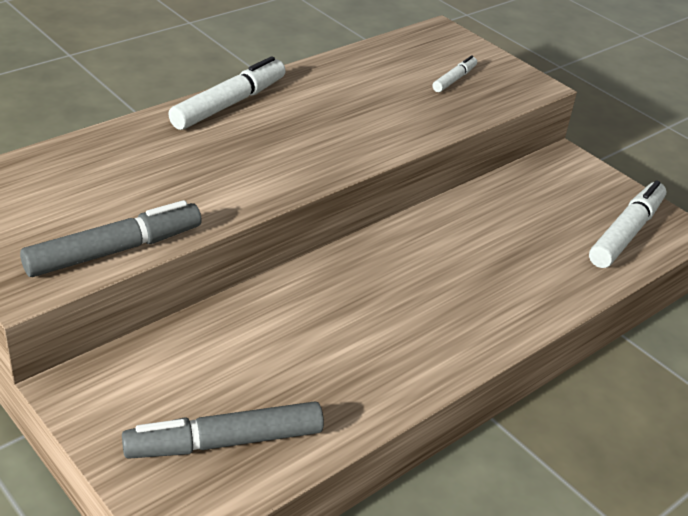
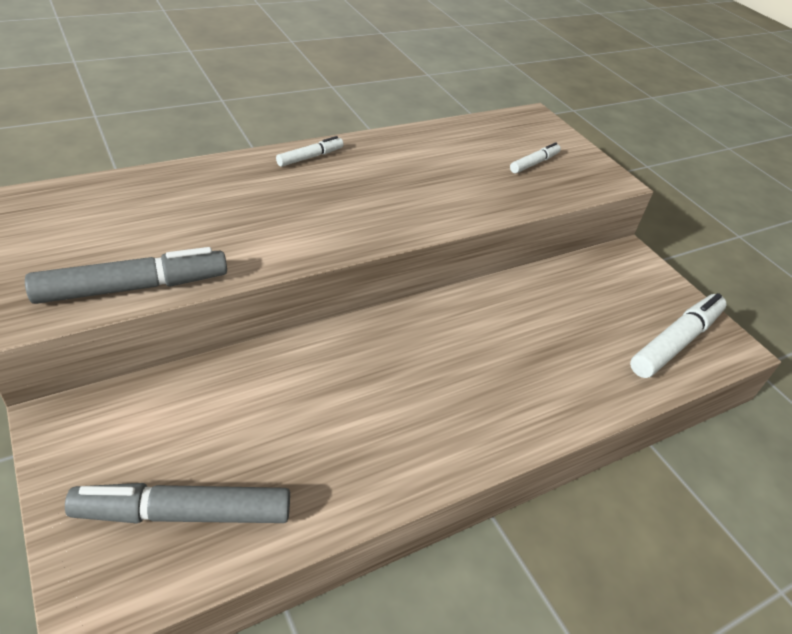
camera: 10 degrees right, 5 degrees up
(229, 104) = (310, 157): white marker -> white marker, size x0.53

